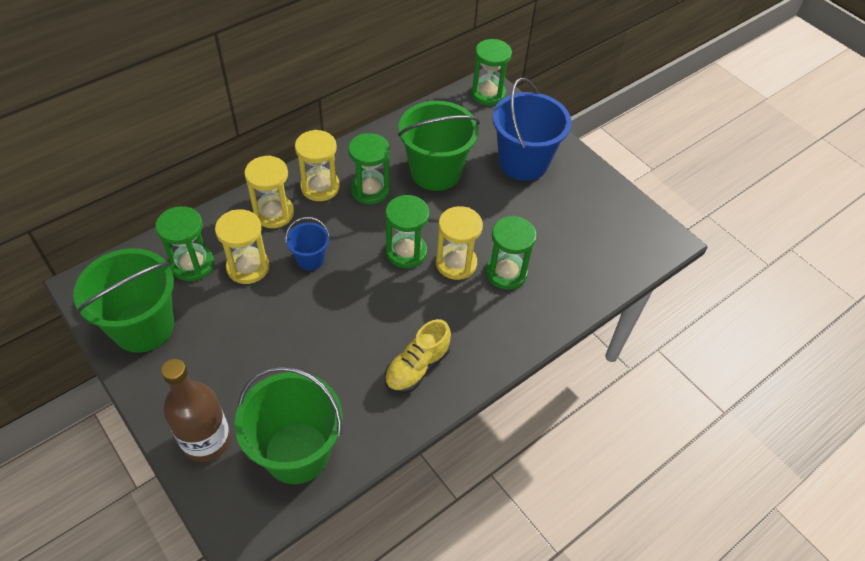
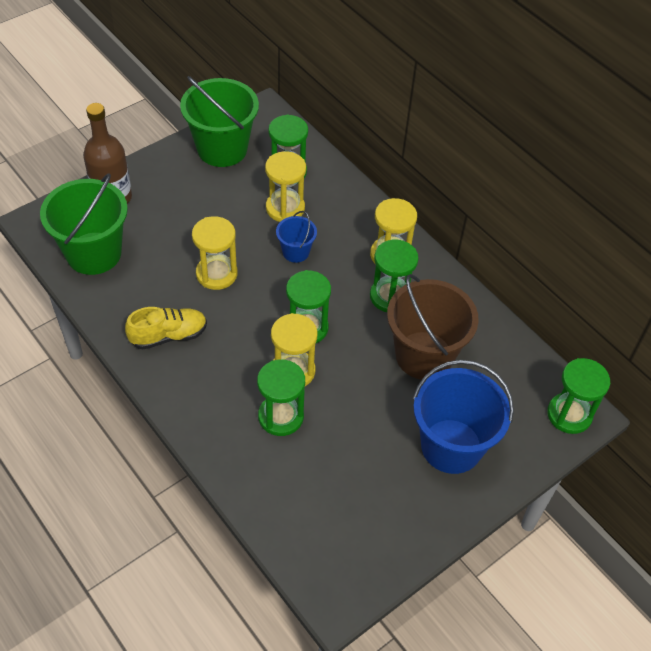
camera: 90 degrees right, 0 degrees up
(274, 213) = (352, 222): yellow hourglass -> yellow hourglass (216, 274)
(417, 367) = (168, 336): yellow shoe -> yellow shoe turned 120 degrees clockwise
(435, 172) = (424, 355): green bucket -> brown bucket

